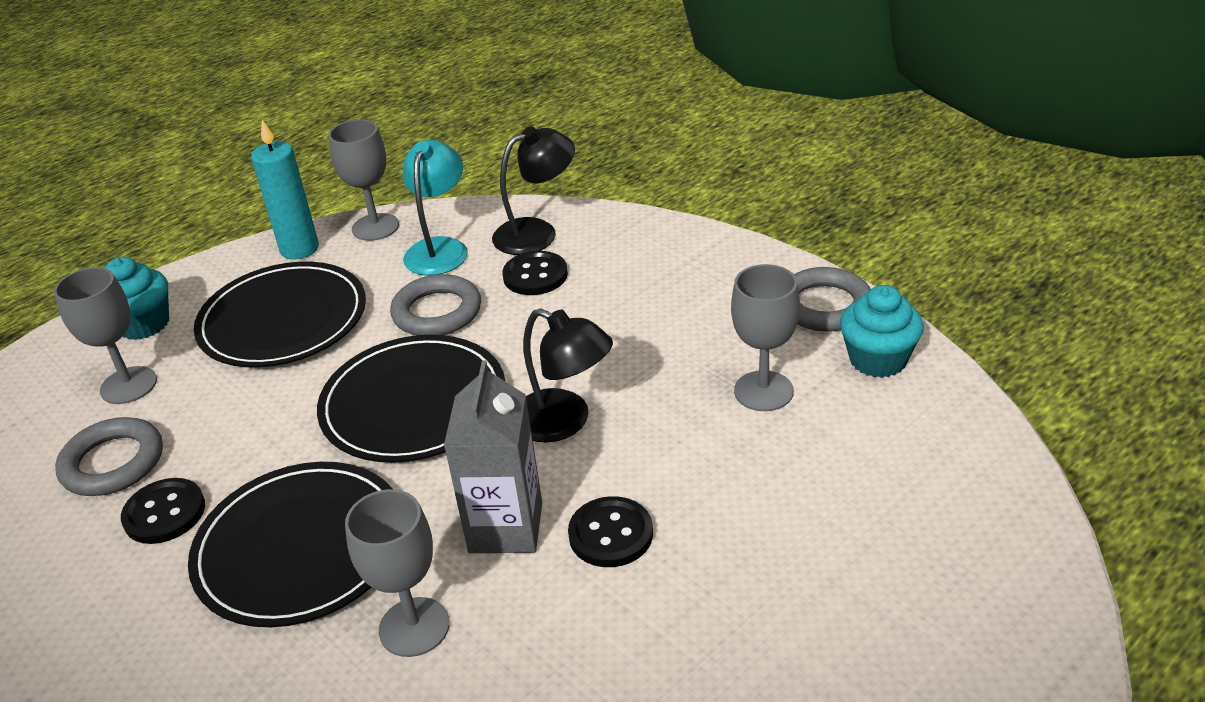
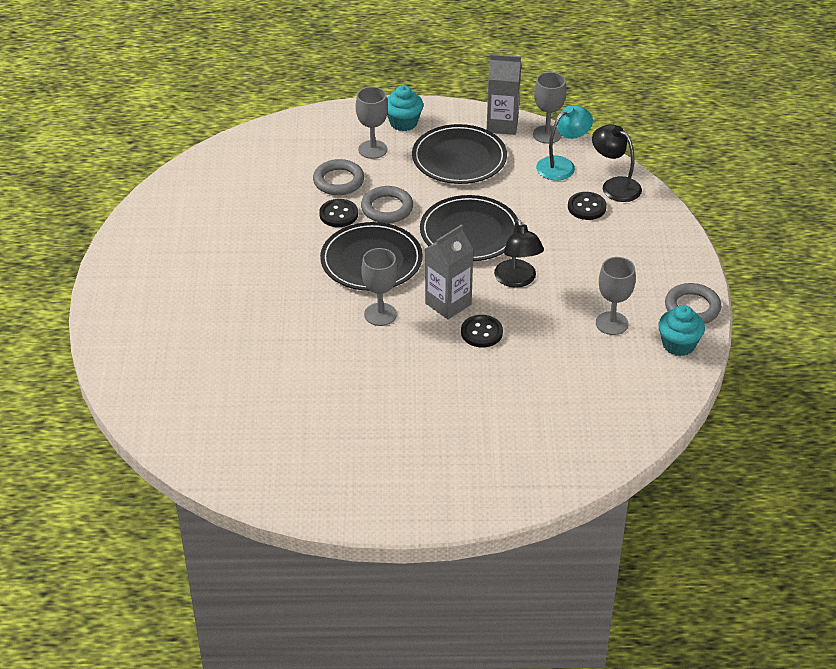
camera: 40 degrees right, 5 degrees up
(299, 249) = (502, 125): turquoise candle -> grey carton
(437, 312) = (525, 197): grey ring -> grey ring (387, 208)
(537, 232) = (615, 186): black lamp -> black lamp turned 150 degrees counterclockwise

